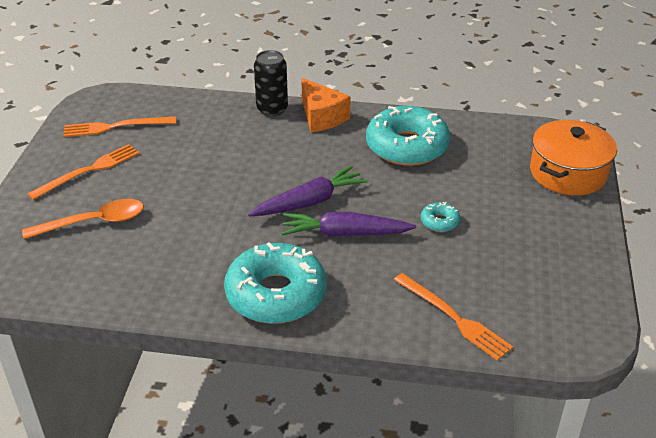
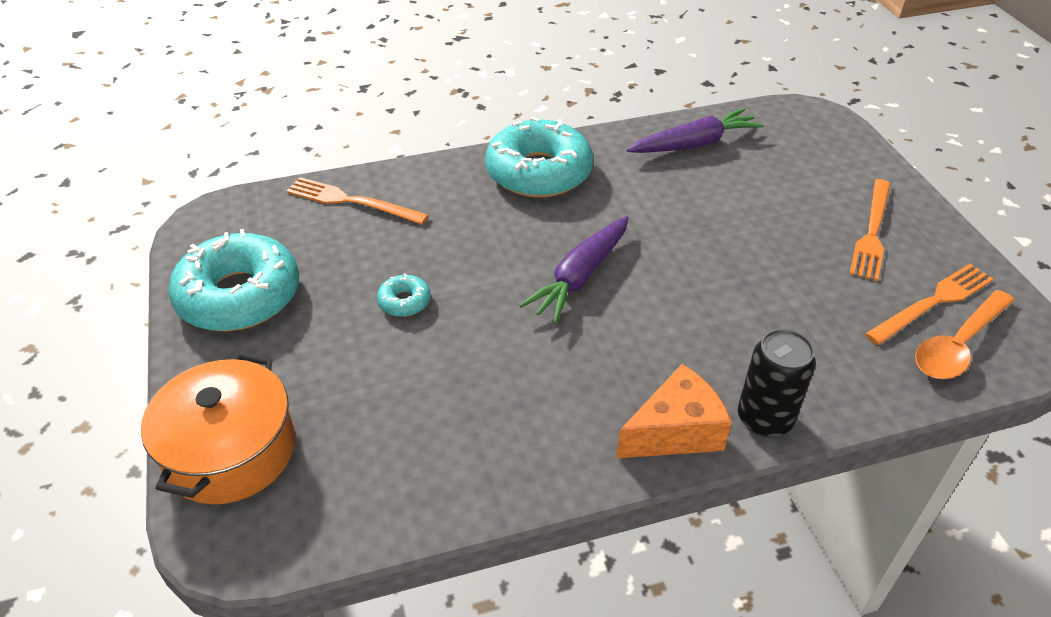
camera: 155 degrees right, 5 degrees up
(94, 222) = (785, 181): orange spoon -> orange spoon (958, 345)
(321, 117) = (675, 431): orange cheese -> orange cheese turned 120 degrees clockwise
(344, 233) = (511, 251): purple carrot -> purple carrot (694, 144)
(407, 146) = (504, 416): turquoise donut -> turquoise donut (239, 296)

